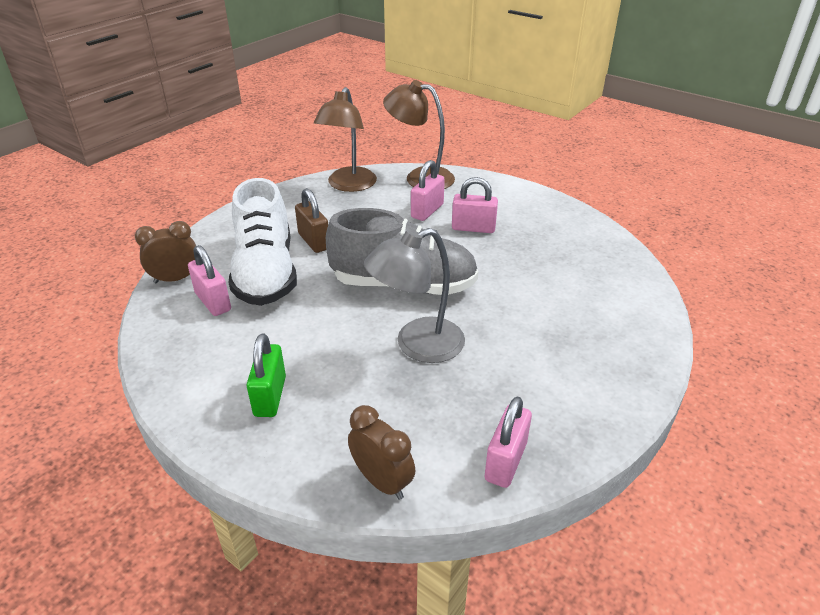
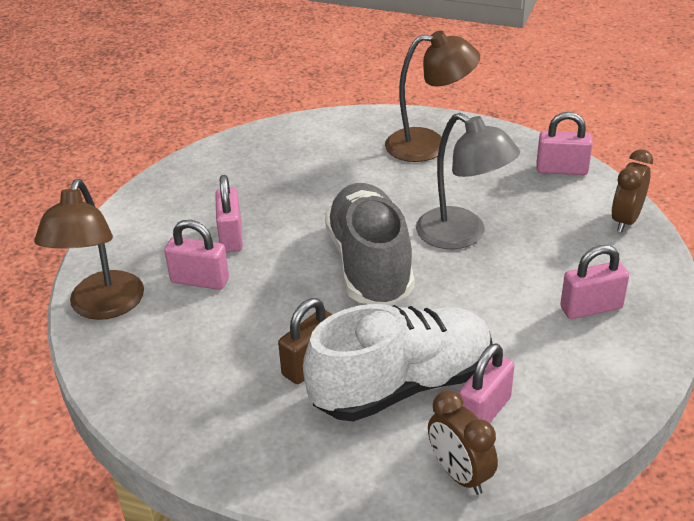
camera: 105 degrees left, 0 degrees up
(270, 396) = (591, 308): green padlock -> pink padlock
(348, 185) = (141, 375): brown lamp -> brown lamp (429, 145)

